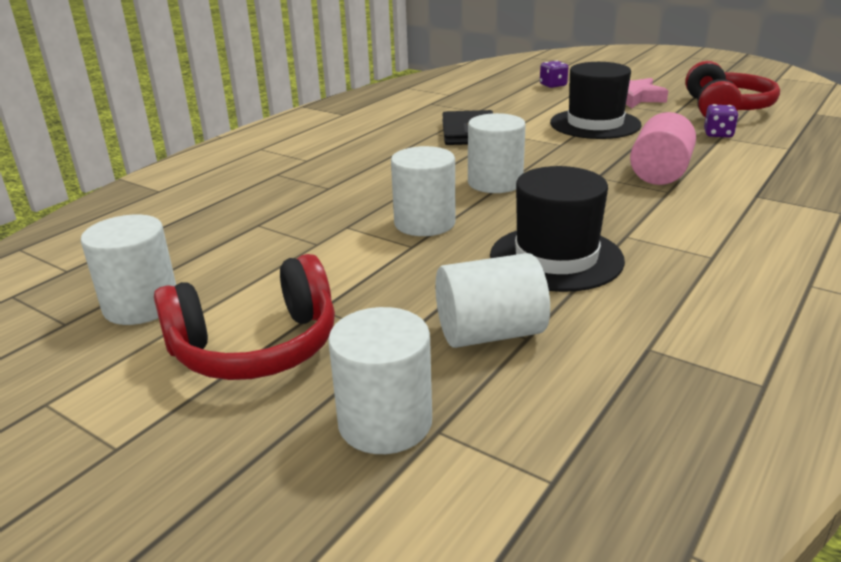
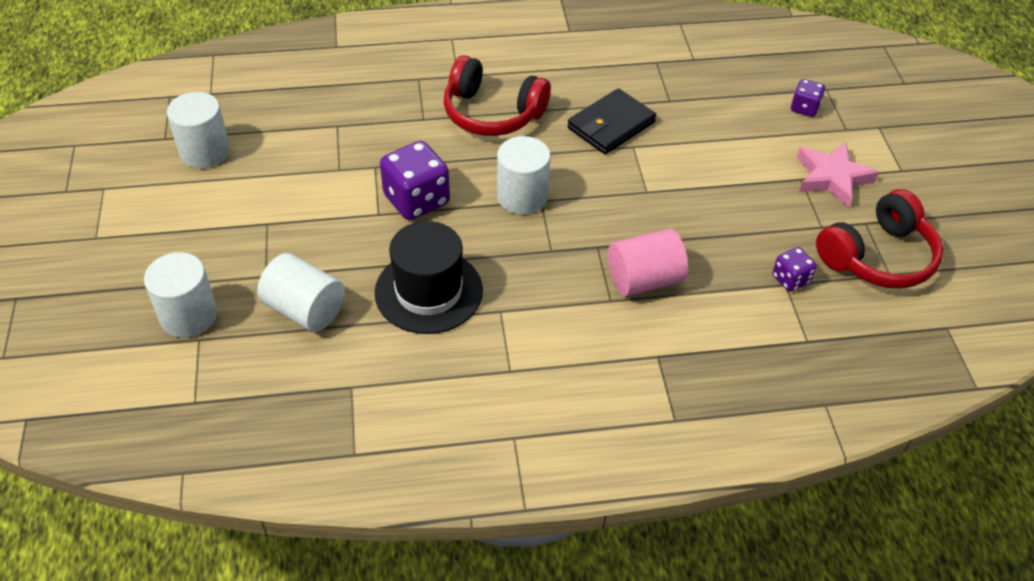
camera: 45 degrees right, 20 degrees up
(256, 347) = (208, 225): red headphones -> red headphones (492, 113)
(424, 223) = (416, 200): white cylinder -> purple dice
(595, 124) = (723, 188): black hat -> none

